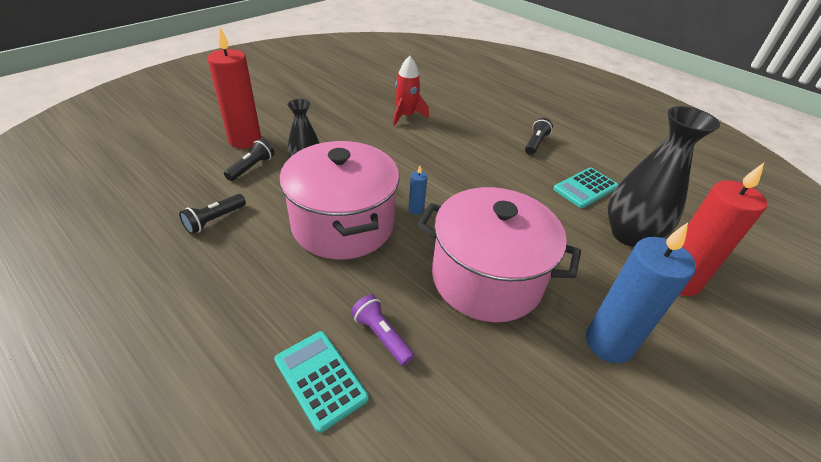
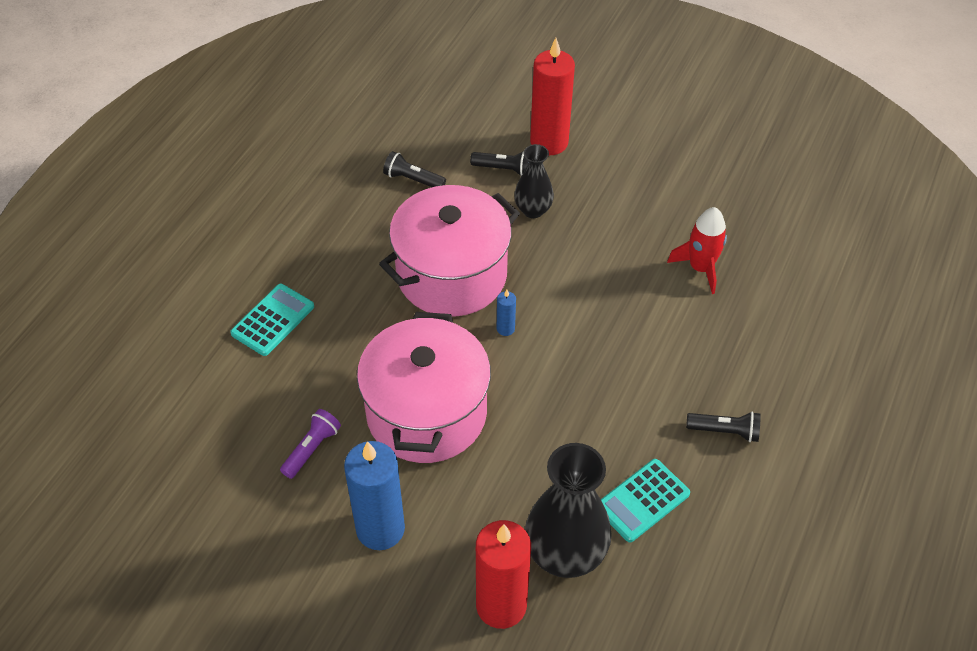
camera: 75 degrees right, 10 degrees up
(381, 336) = (326, 346): purple flashlight -> purple flashlight (311, 448)
(585, 188) = (642, 500): turquoise calculator -> turquoise calculator turned 75 degrees counterclockwise

